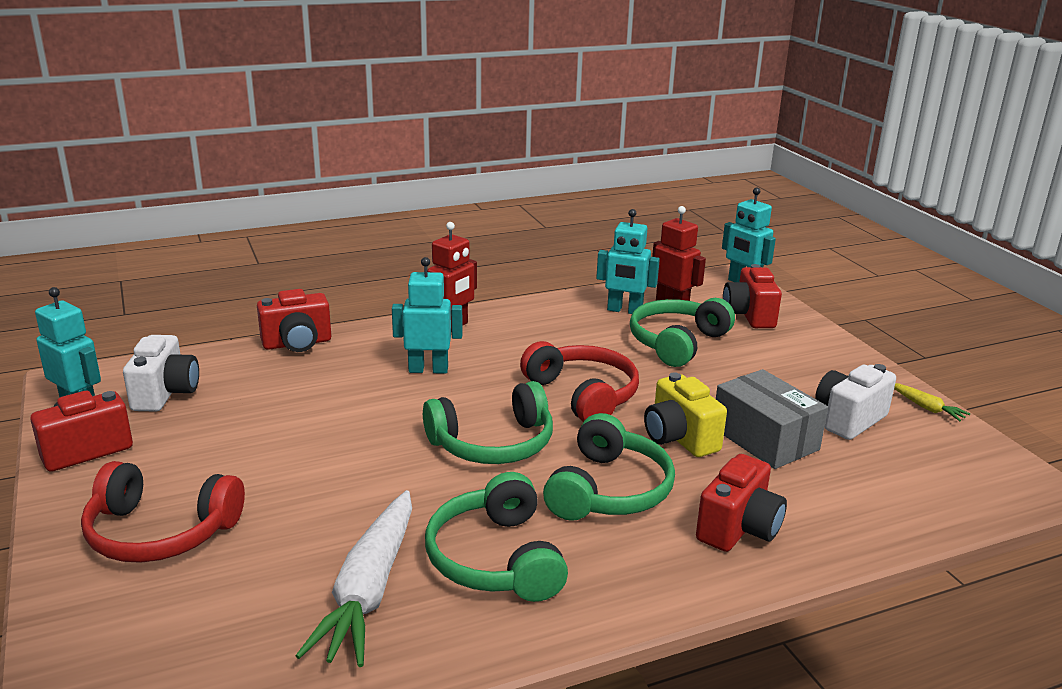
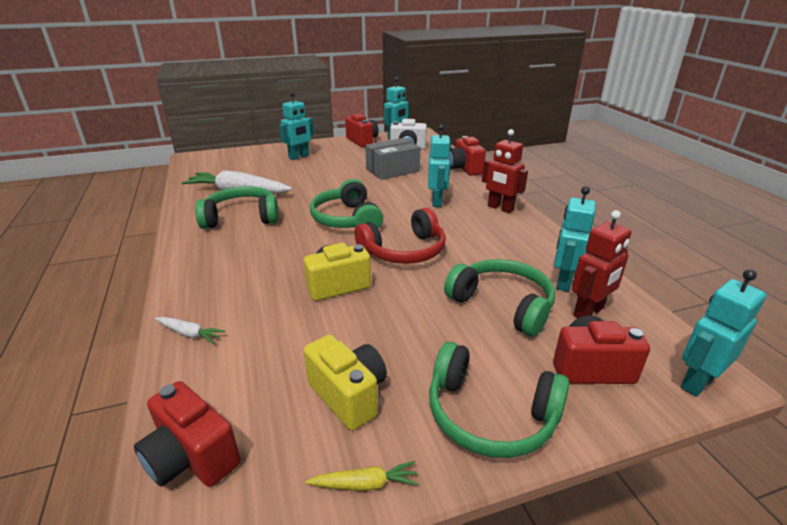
camera: 95 degrees right, 5 degrees up
(160, 532) = (299, 157): red headphones -> turquoise robot
(608, 490) = (285, 252): green headphones -> green headphones (490, 415)
(738, 529) = (220, 295): red camera -> red camera (192, 458)
(765, 438) = (327, 329): grey box -> grey box (392, 170)
(825, 536) = (189, 334): none -> white carrot
(848, 419) = (349, 395): white camera -> yellow camera
(926, 408) = (365, 484): yellow carrot -> yellow carrot turned 150 degrees counterclockwise

